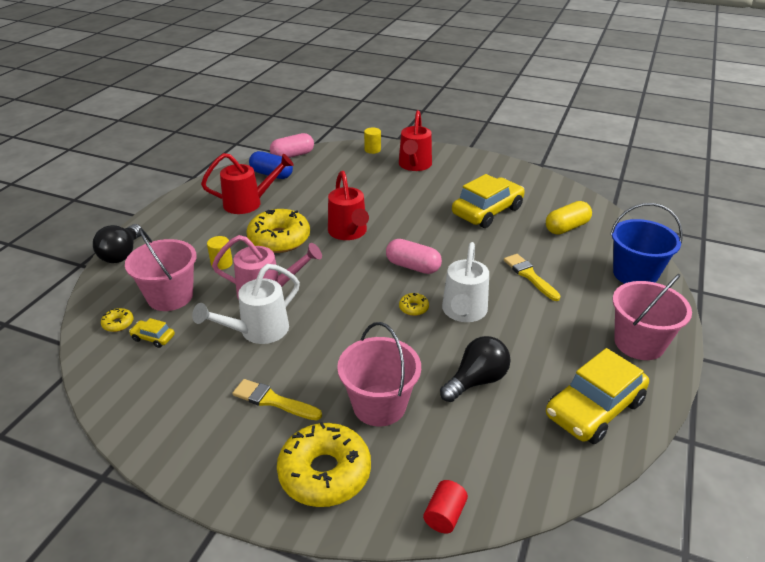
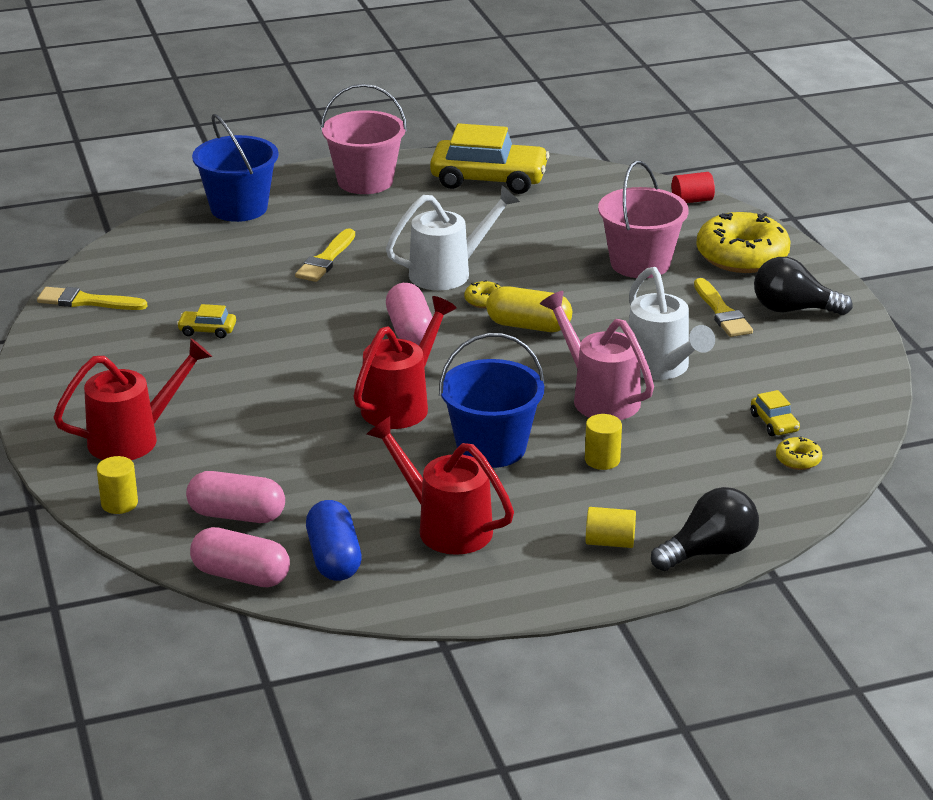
camera: 130 degrees left, 5 degrees down
(170, 296) = (709, 456): pink bucket -> none
(172, 234) = (610, 542): none -> yellow cylinder
(258, 331) = (661, 368): white watering can -> white watering can turned 60 degrees clockwise
(279, 239) = (491, 448): yellow donut -> blue bucket
(329, 167) = (237, 515): none -> pink capsule
(476, 381) = (537, 234): black light bulb -> black light bulb (793, 309)
(487, 211) = (207, 330): yellow car -> yellow car, size x0.43
(555, 192) = (86, 301): none -> yellow brush
(566, 227) = (181, 268): yellow capsule -> yellow capsule (528, 326)

